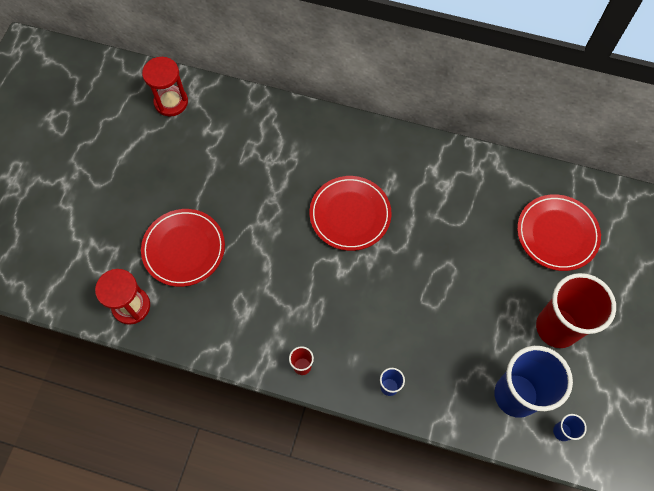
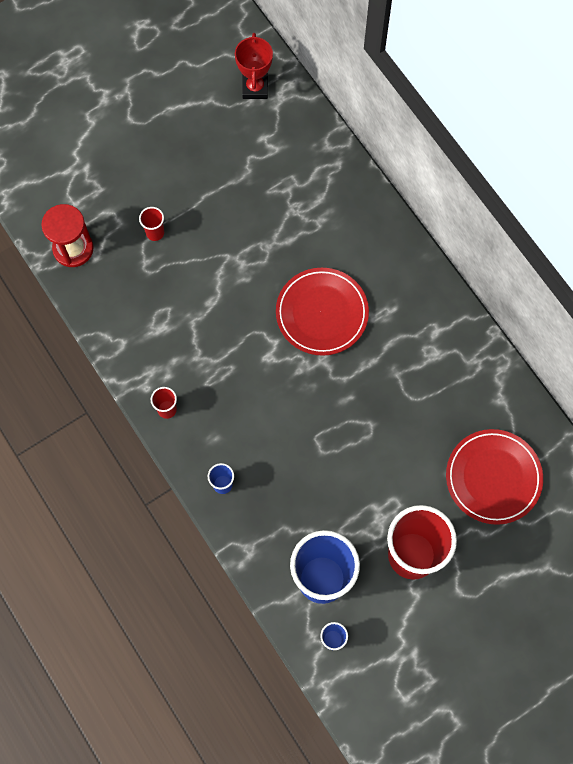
camera: 40 degrees right, 5 degrees up
(171, 102) = (255, 88): red hourglass -> red trophy
(184, 249) = (155, 233): red plate -> red cup

